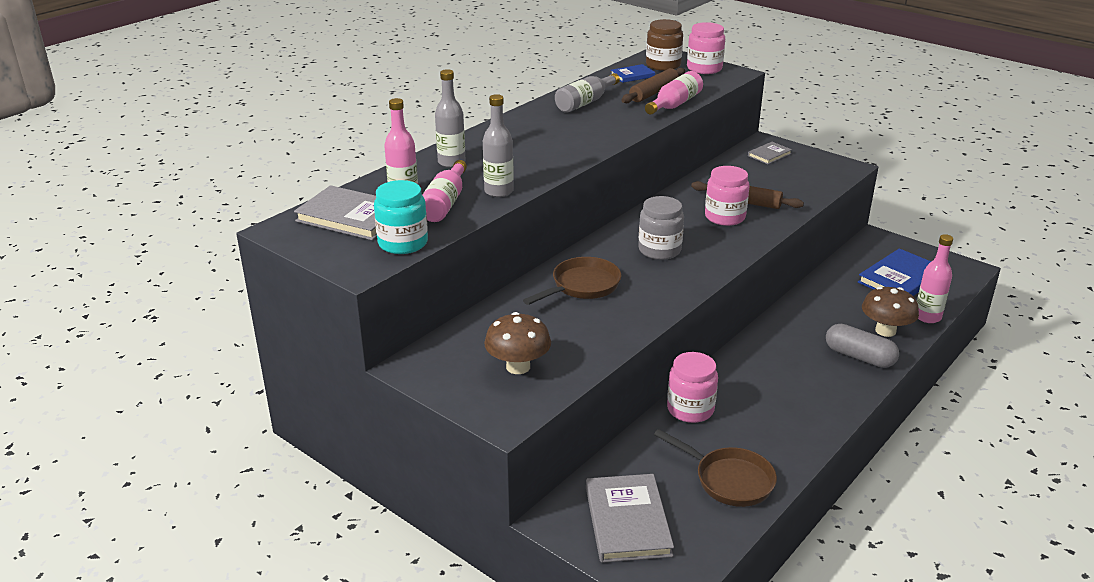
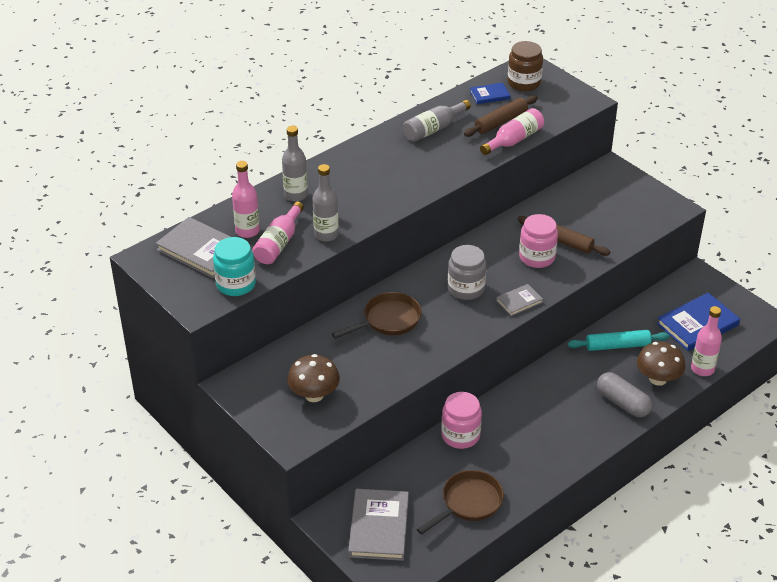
camera: 10 degrees right, 10 degrees up
(704, 68) = (561, 92): pink jar -> none
(729, 480) = (468, 503): brown pan -> brown pan turned 90 degrees counterclockwise
(769, 155) = (608, 184): grey book -> grey book (519, 301)
(826, 305) = (617, 346): none -> turquoise rolling pin

